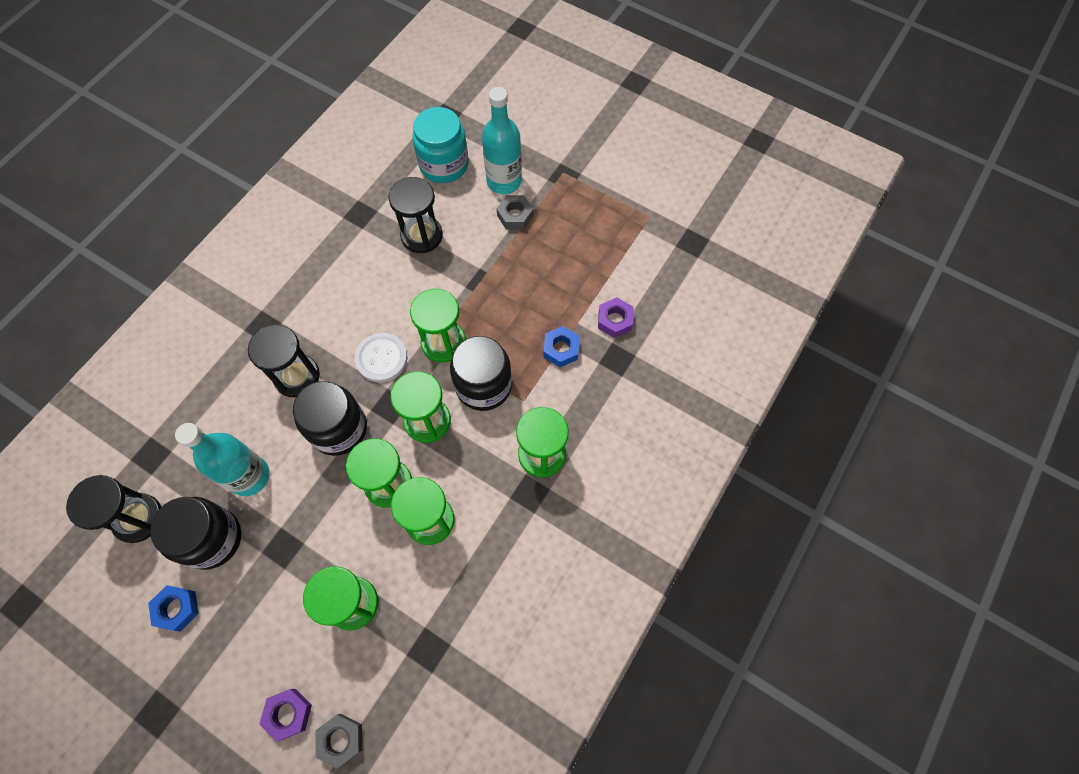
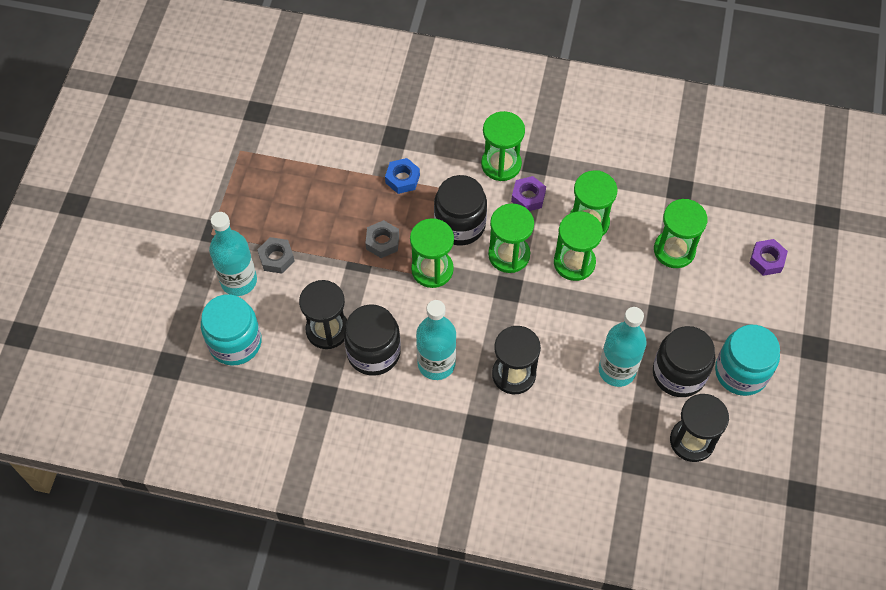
camera: 110 degrees left, 5 degrees down
(177, 609) = (741, 372): blue nut -> turquoise jar
(339, 429) = (546, 319): black jar -> black jar (373, 352)
(341, 739) = (763, 220): grey nut -> grey nut (382, 242)
(343, 313) = (436, 363): none -> turquoise bottle
(381, 358) = (467, 313): white button -> none
(615, 320) = (359, 148): purple nut -> purple nut (528, 197)

